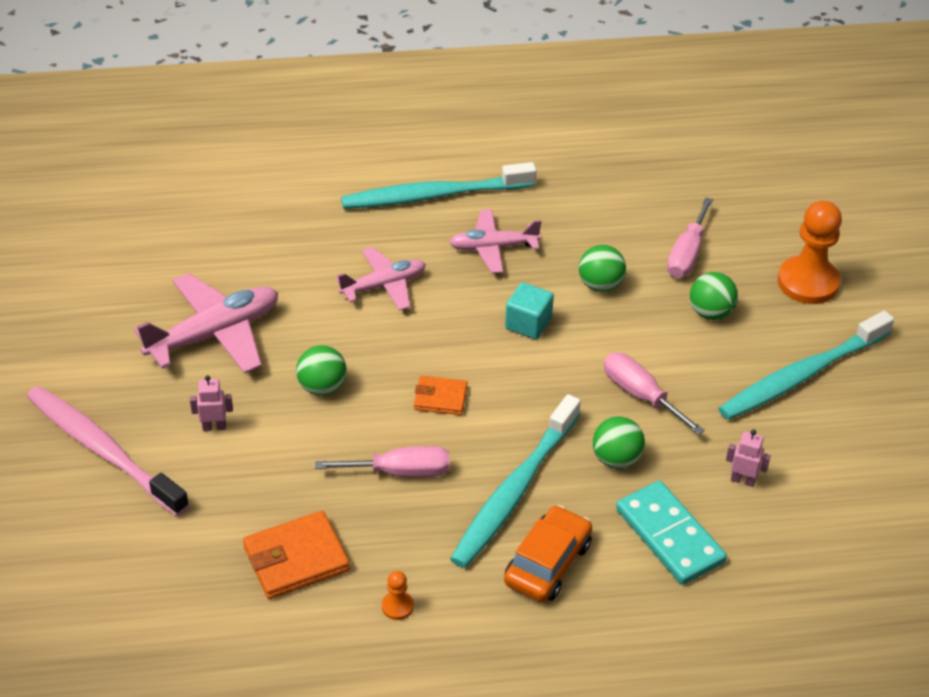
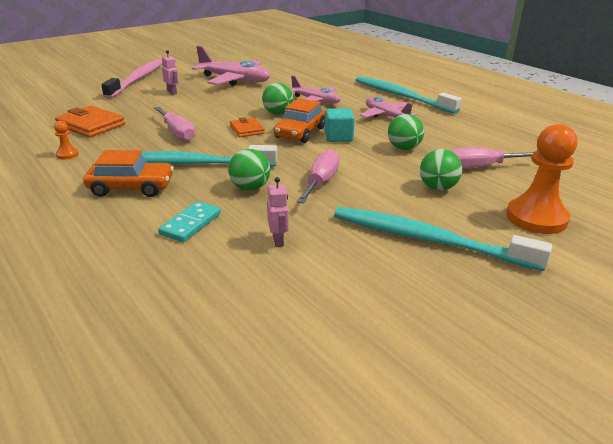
camera: 60 degrees right, 15 degrees down
(322, 387) = (223, 105): green ball -> green ball (278, 113)
(488, 351) = (300, 132): none -> orange car
(670, 535) = (191, 224): turquoise domino -> turquoise domino, size x0.64

